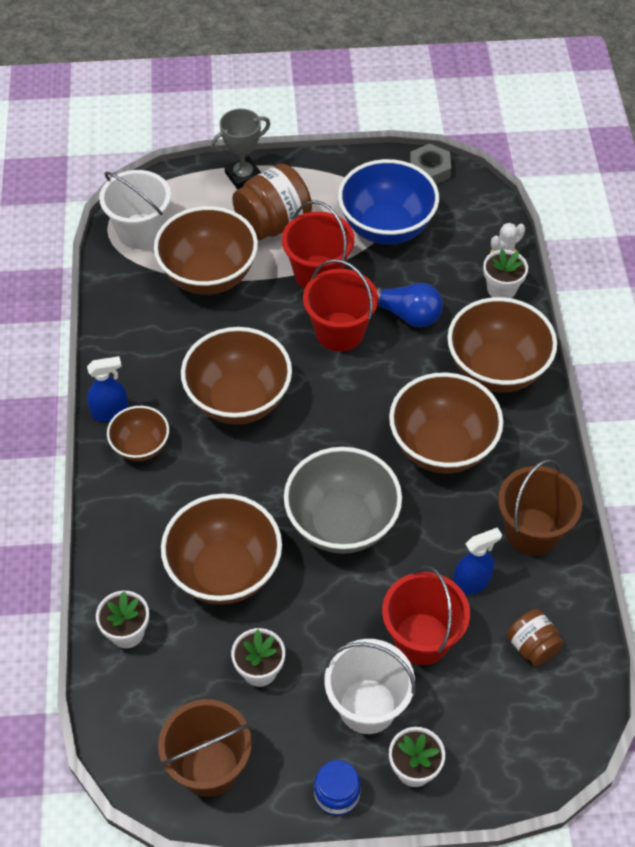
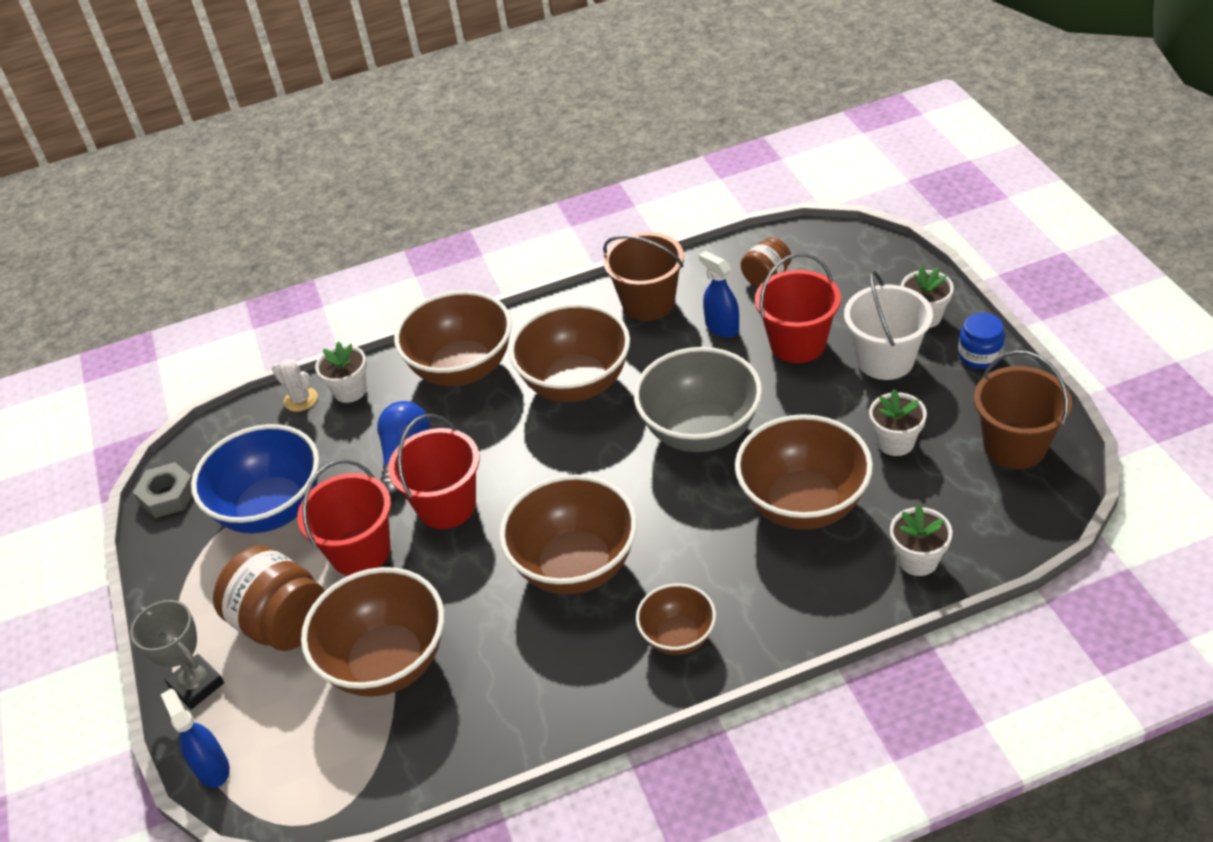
camera: 100 degrees left, 10 degrees down
(110, 412) = (640, 688): blue spray bottle -> blue spray bottle (212, 768)
(140, 231) = (321, 773): white bucket -> none

